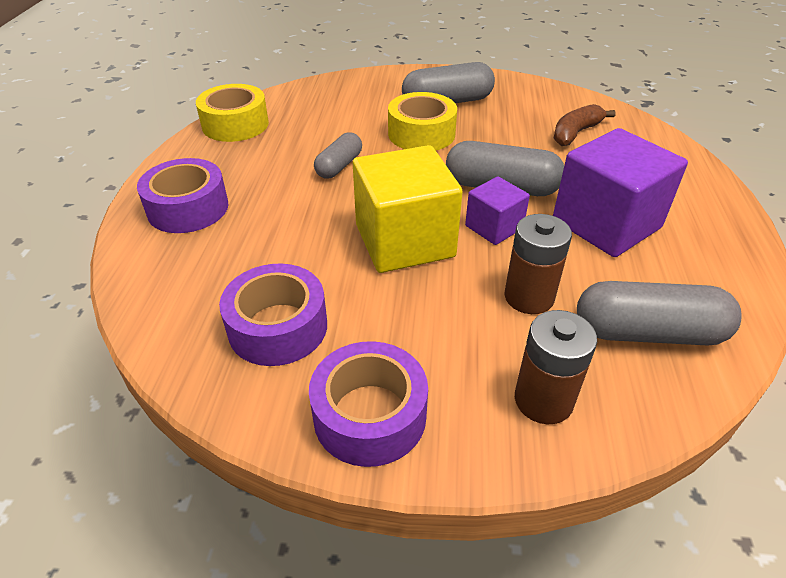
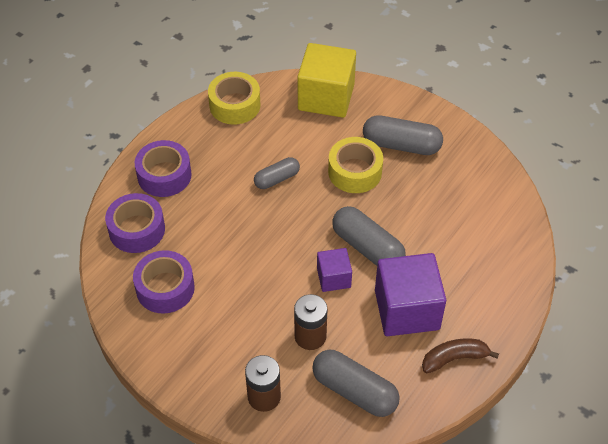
camera: 30 degrees right, 10 degrees up
(370, 415) = (177, 360): purple tape -> purple tape (137, 229)
(404, 241) = (272, 262): yellow cube -> yellow cube (326, 97)
(575, 133) = (468, 221): brown banana -> brown banana (454, 358)

